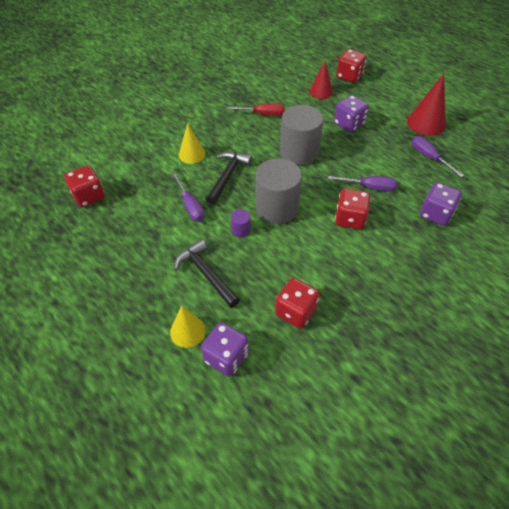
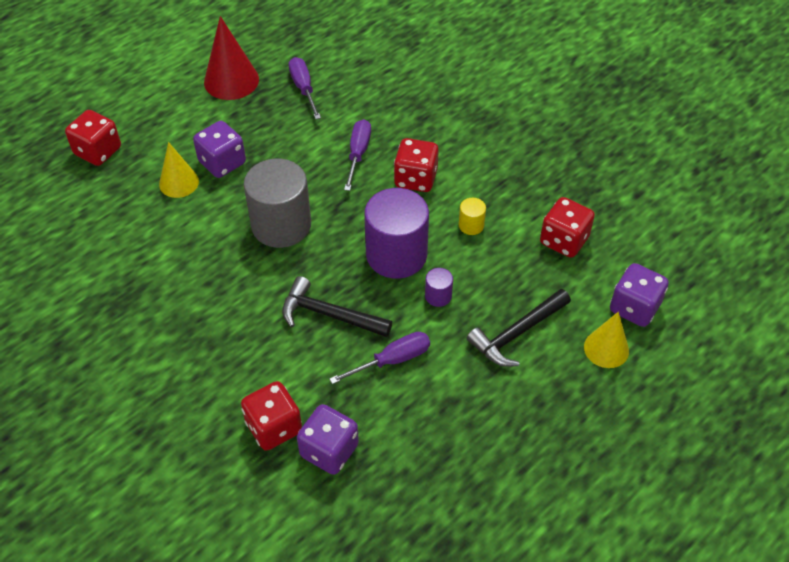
camera: 90 degrees left, 0 degrees up
(89, 196) = (370, 513): red dice -> red dice (274, 427)
(192, 154) = (273, 366): yellow cone -> yellow cone (179, 182)
(262, 114) = (180, 269): red screwdriver -> none
(276, 208) = (396, 255): grey cylinder -> purple cylinder
(307, 251) = (471, 225): none -> yellow cylinder
(321, 91) = (133, 190): red cone -> none
(429, 157) = (303, 88): purple screwdriver -> purple screwdriver turned 105 degrees clockwise
(435, 214) = (406, 98): purple dice -> purple dice (329, 450)

